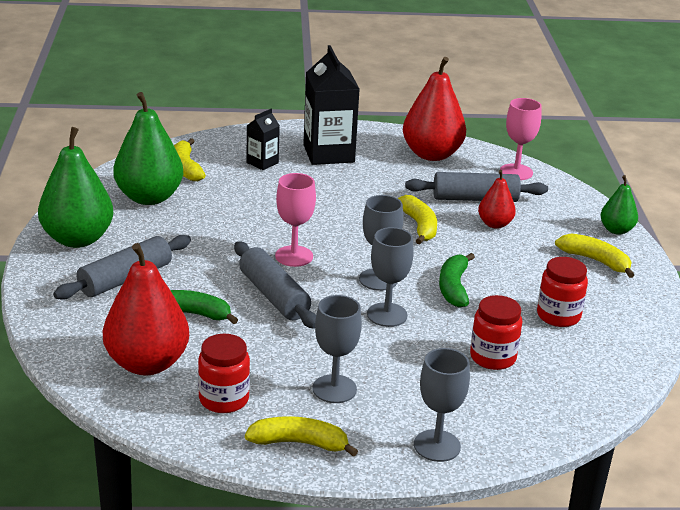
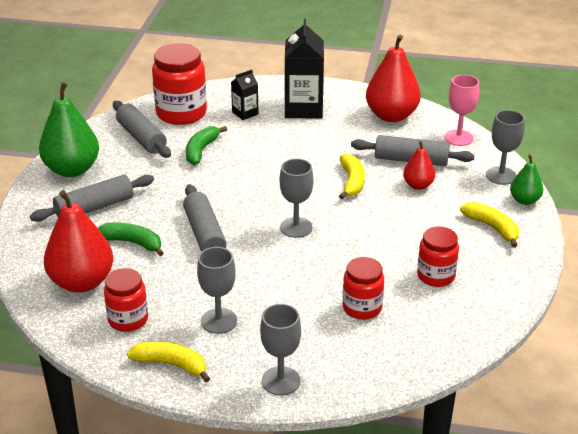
camera: 15 degrees right, 5 degrees up
(149, 197) = (142, 137): green pear -> grey rolling pin
(186, 168) = (181, 113): yellow banana -> red jar
(294, 256) = (235, 200): pink goblet -> none
(387, 315) = (289, 260): grey goblet -> grey goblet (501, 176)
(454, 287) = (356, 241): green banana -> green banana (201, 150)

